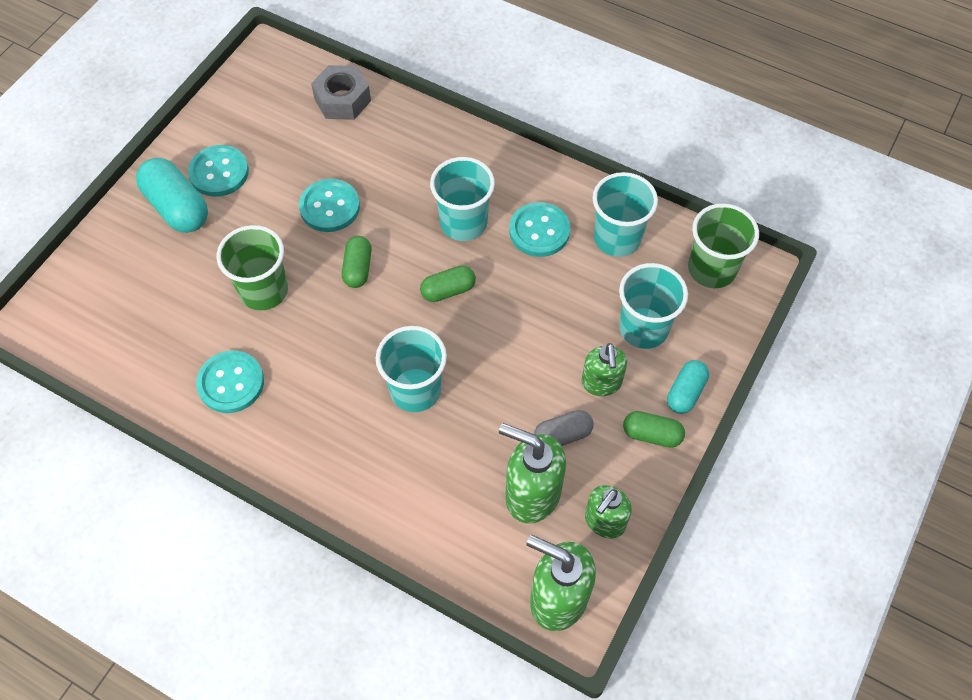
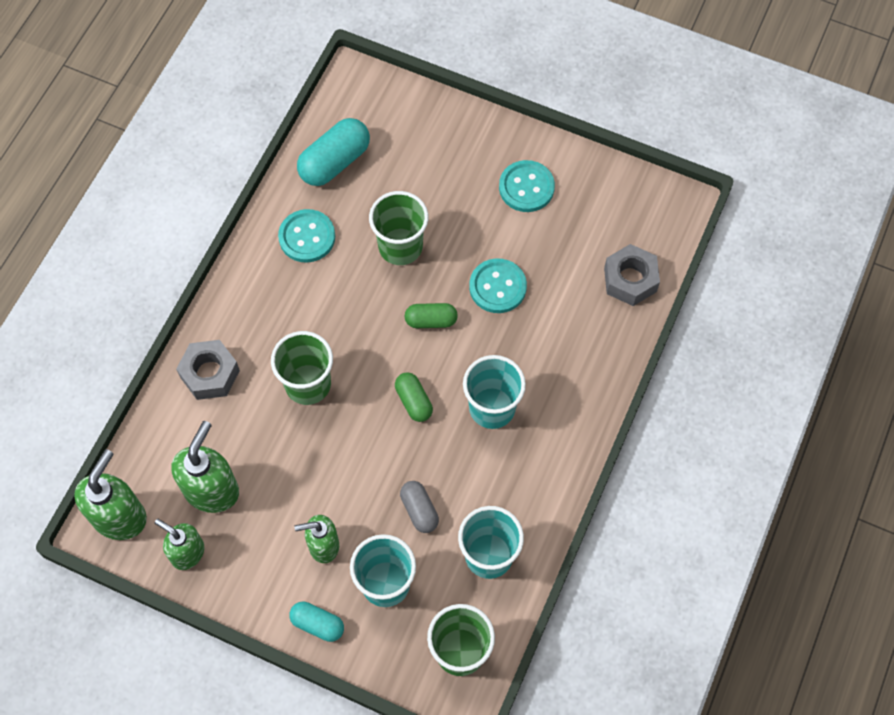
camera: 85 degrees right, 5 degrees up
(177, 207) = (483, 161): turquoise capsule -> turquoise capsule (334, 162)
(388, 493) = (210, 374): none -> grey nut
(415, 390) = (308, 384): turquoise cup -> green cup
(539, 231) = (490, 479): turquoise button -> none
(562, 435) = (269, 513): grey capsule -> grey capsule (419, 510)
(652, 434) = (272, 593): green capsule -> none

